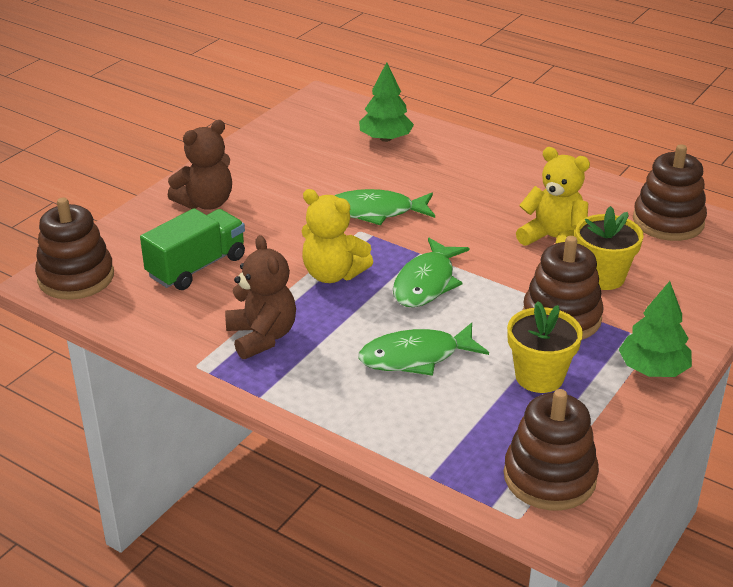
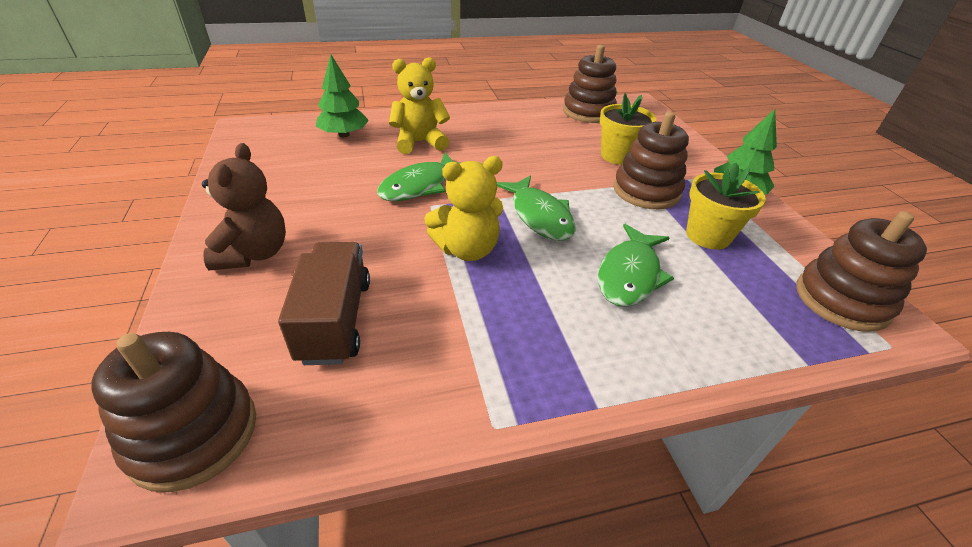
camera: 50 degrees left, 5 degrees up
(197, 267) = (335, 320): green truck -> brown truck
(262, 337) = (503, 345): brown teddy bear -> none
(553, 239) = (555, 148): yellow teddy bear -> yellow teddy bear (419, 142)

